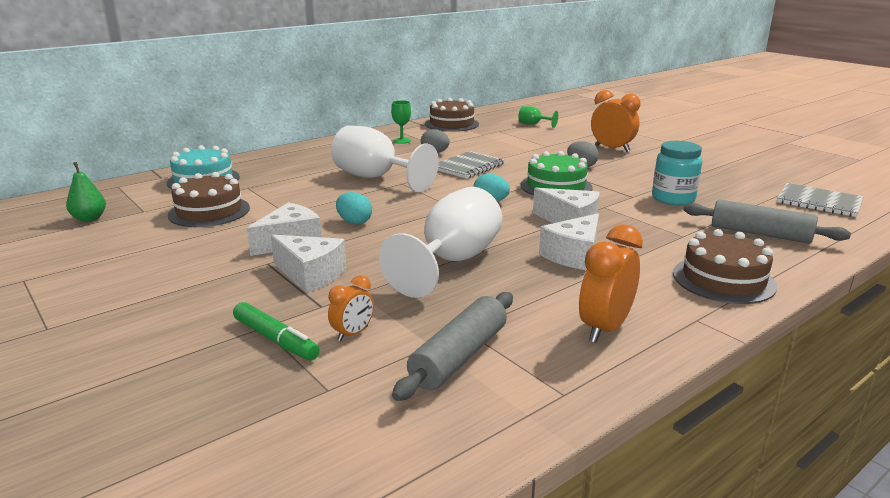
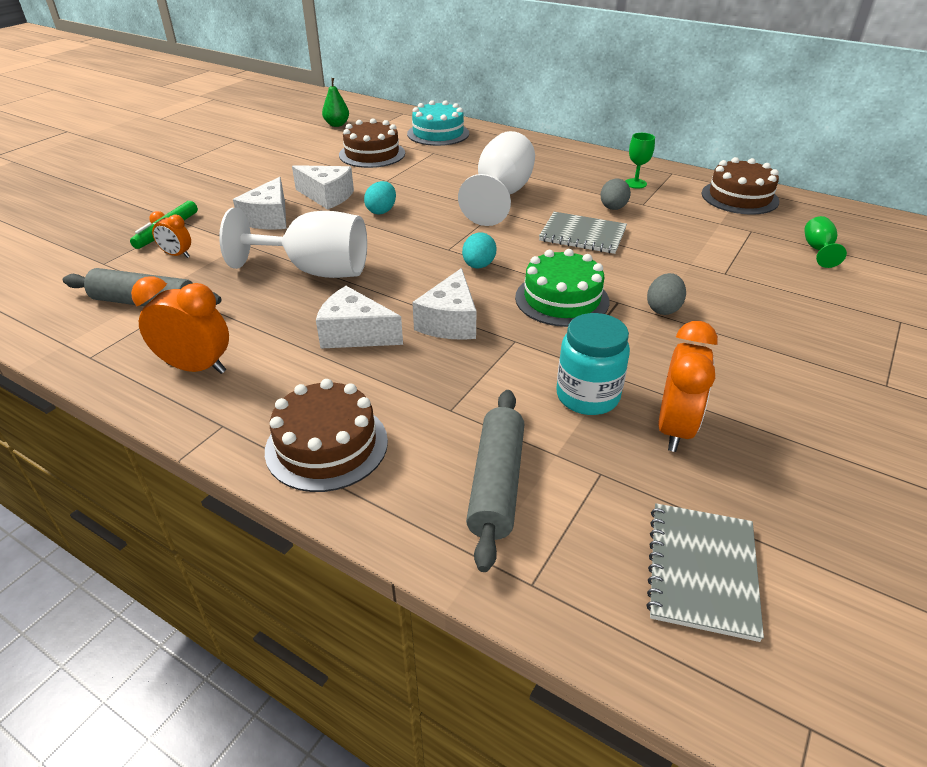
camera: 70 degrees right, 15 degrees up
(612, 149) = (775, 326): orange clock -> orange clock (674, 429)

